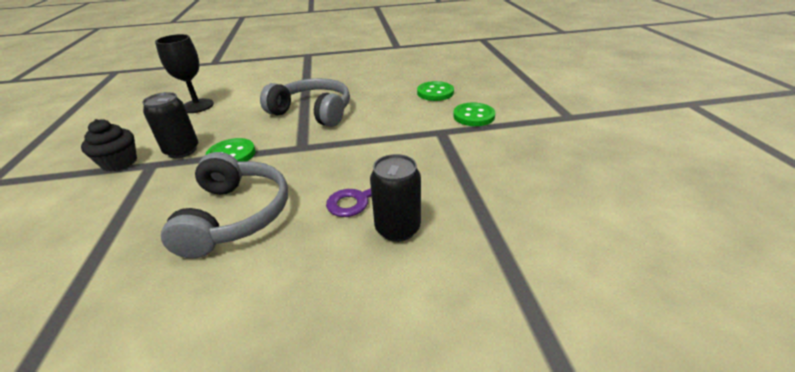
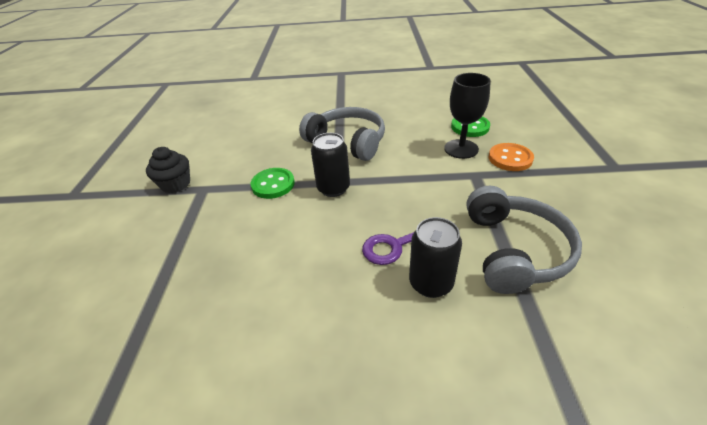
camera: 10 degrees right, 5 degrees up
(182, 151) = (229, 176): black can -> black can (333, 188)
(197, 106) = (240, 127): black goblet -> black goblet (461, 149)
(235, 215) = (278, 251): grey headphones -> grey headphones (513, 250)
(473, 116) = (510, 158): green button -> orange button

